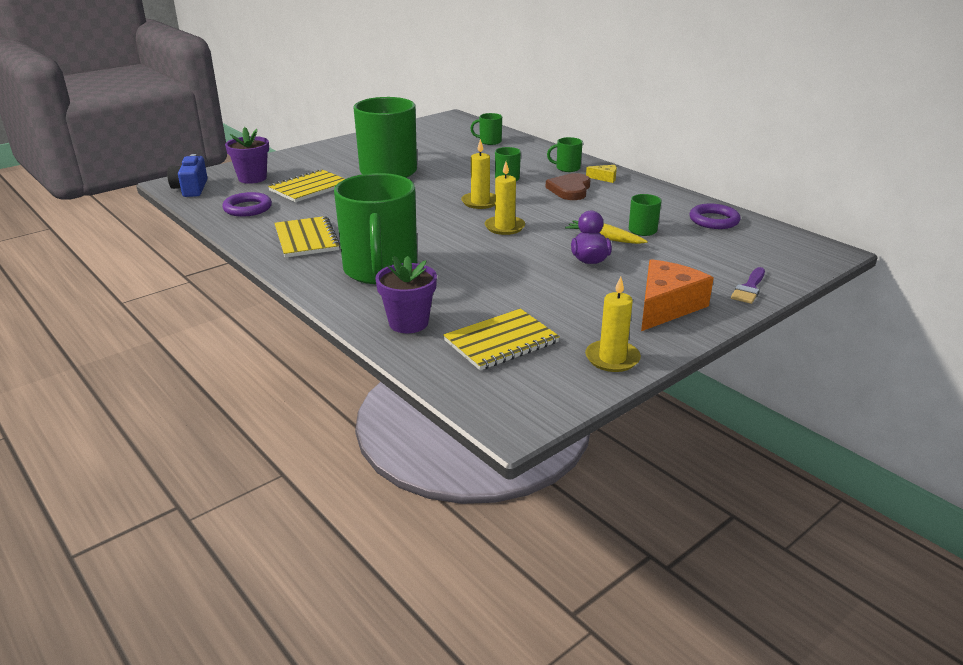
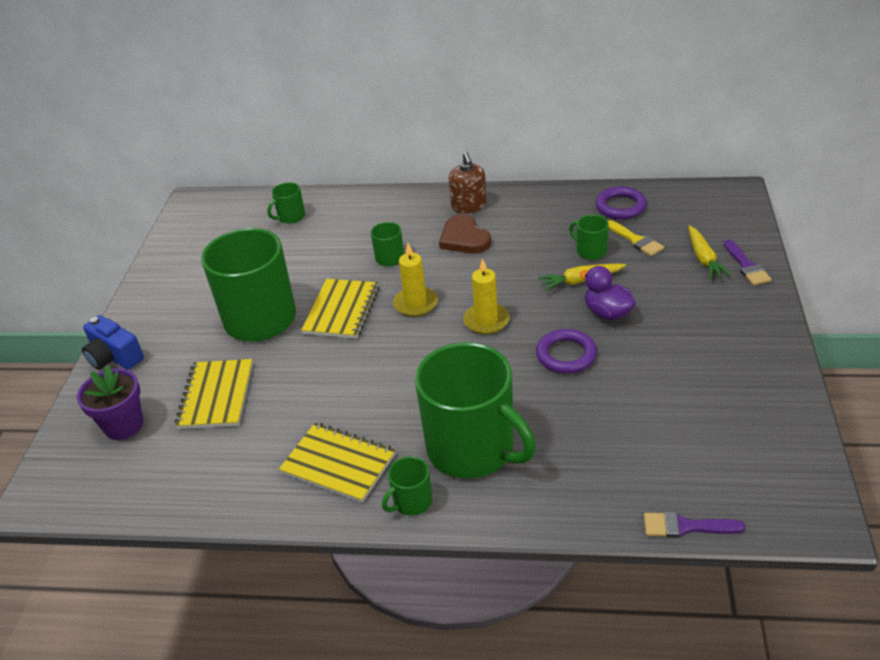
camera: 40 degrees left, 10 degrees up
(191, 188) = (75, 490): blue camera -> blue camera (114, 357)
(247, 208) = (199, 469): purple ring -> purple ring (566, 355)
(408, 323) = (596, 488): purple flower pot -> none
(421, 369) = (686, 526): none -> purple brush
(501, 342) = (689, 450): yellow notebook -> yellow notebook (342, 310)
(567, 168) = (418, 212): green mug -> green mug (411, 502)
(605, 178) = (469, 206): yellow cheese -> brown soap dispenser
(612, 358) = (778, 404): yellow candle -> none
(666, 306) = (729, 324): orange cheese -> none
(688, 239) = (636, 240): none -> yellow brush
(722, 269) = (704, 258): none -> yellow carrot

